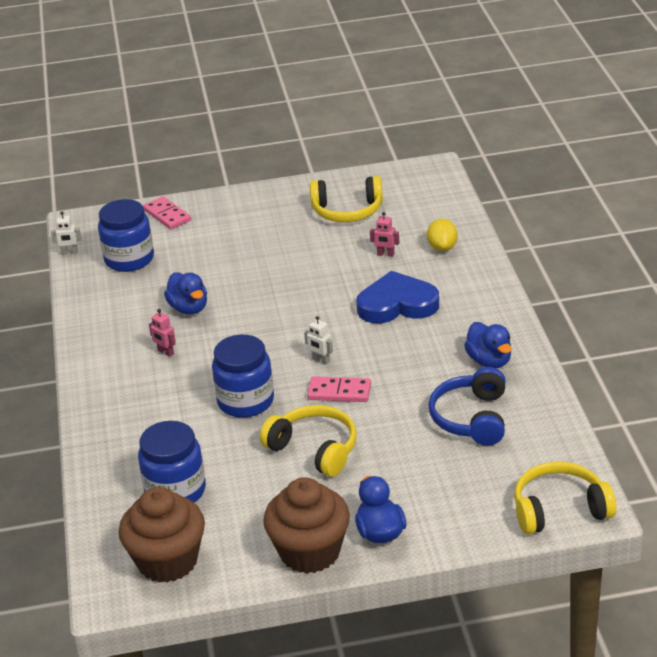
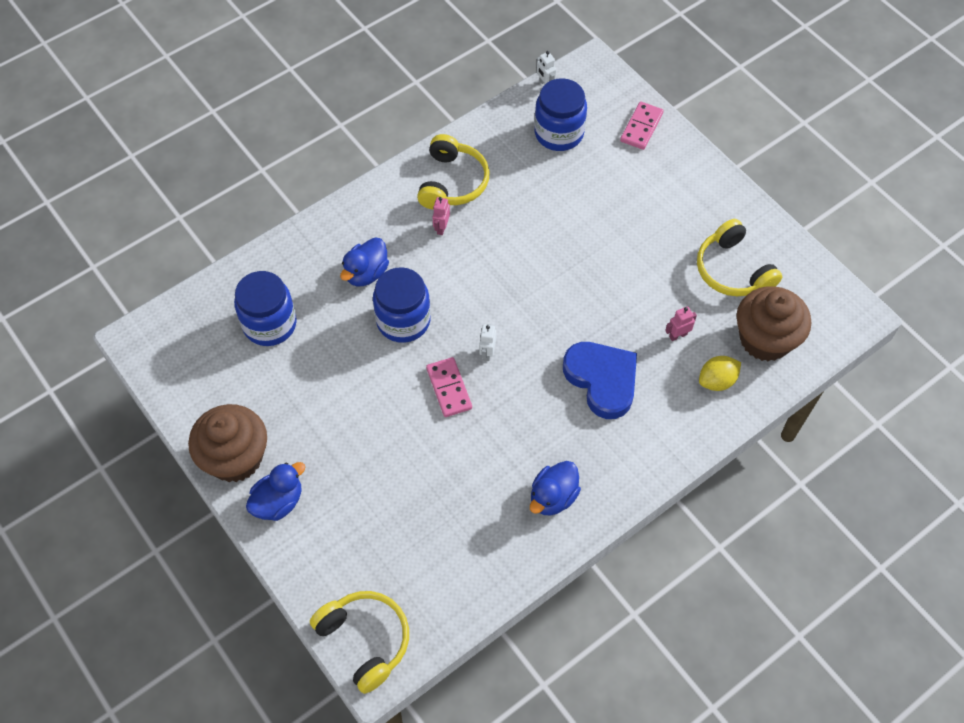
camera: 60 degrees right, 25 degrees up
(167, 561) = (188, 359): brown cupcake -> brown cupcake (765, 339)
(189, 308) = (511, 214): blue duck -> blue duck (366, 273)
(314, 449) = (363, 403): yellow headphones -> yellow headphones (452, 182)
(385, 254) = (678, 335): pink robot -> pink robot turned 75 degrees clockwise
(471, 418) = (461, 514): blue headphones -> none

